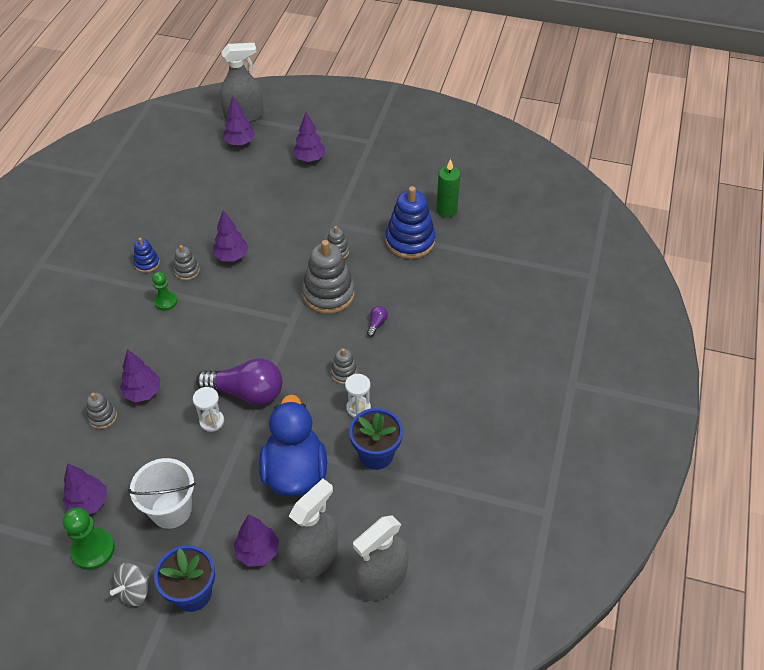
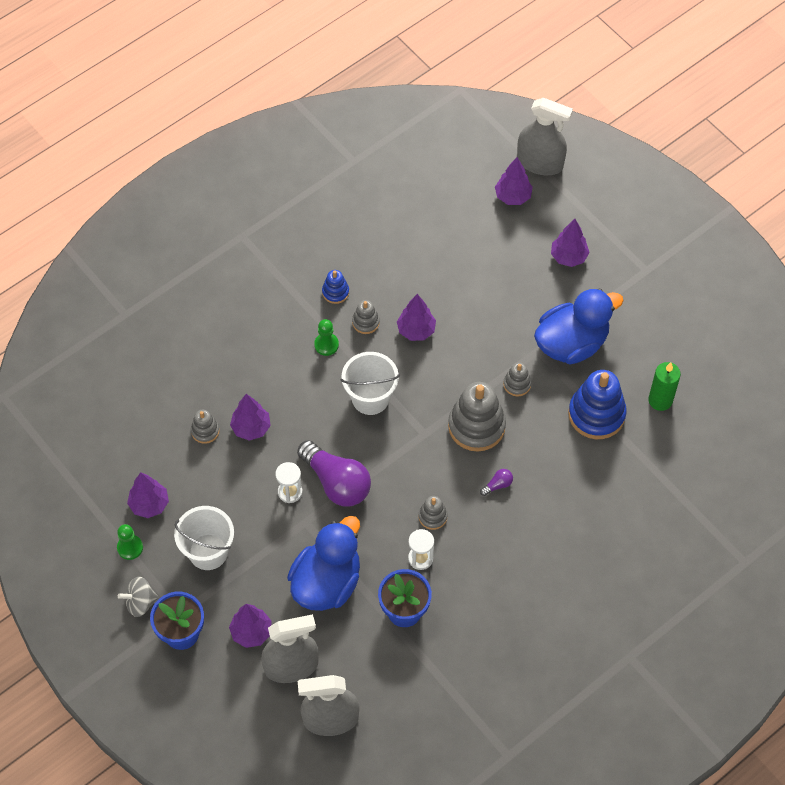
camera: 35 degrees right, 10 degrees up
(93, 550) = (130, 547): green pawn -> green pawn, size x0.66
(229, 319) = (370, 398): none -> white bucket
(355, 207) = (571, 343): none -> blue duck

